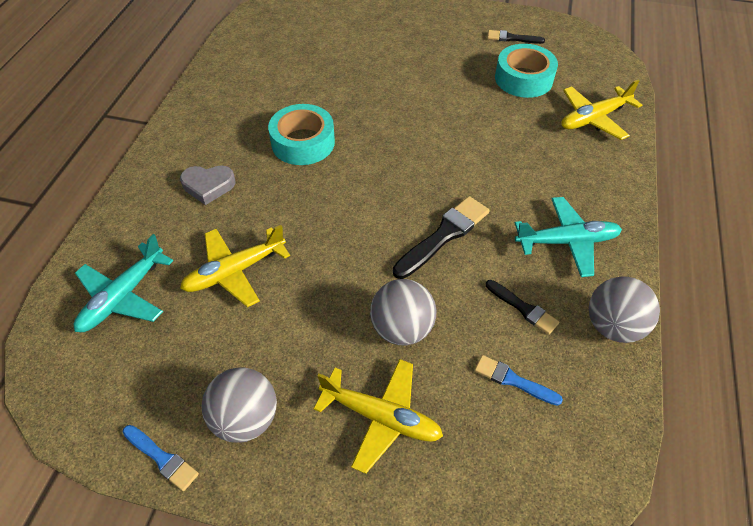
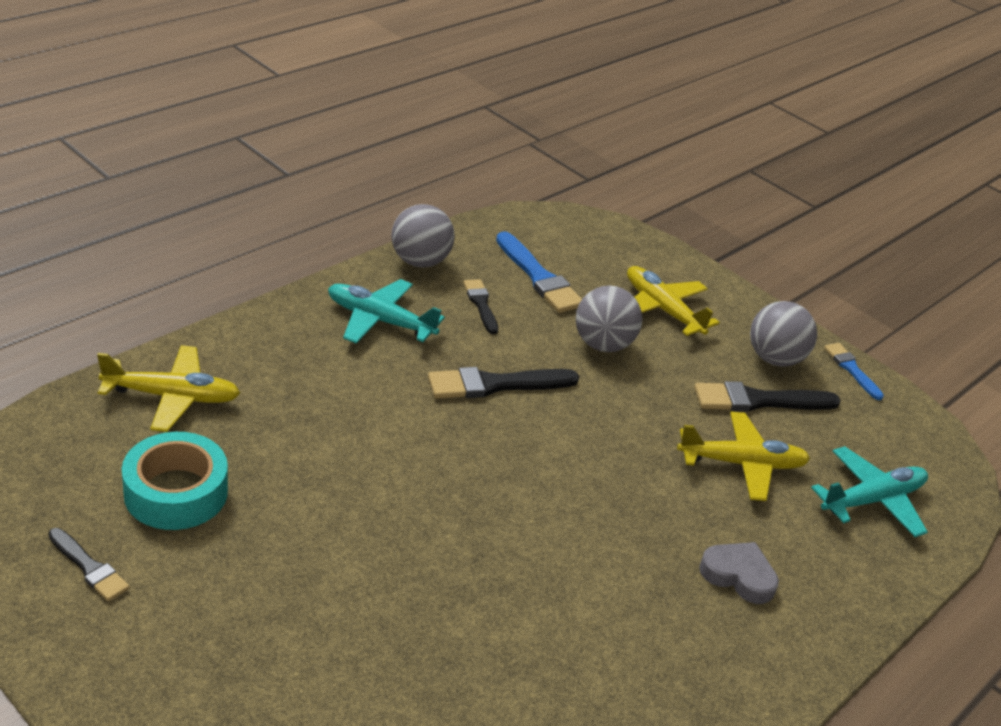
camera: 155 degrees left, 15 degrees down
(242, 349) = (759, 401): none -> black brush
(303, 142) = (578, 570): turquoise tape -> none
(513, 380) = (539, 277): blue brush -> blue brush, size x1.68

